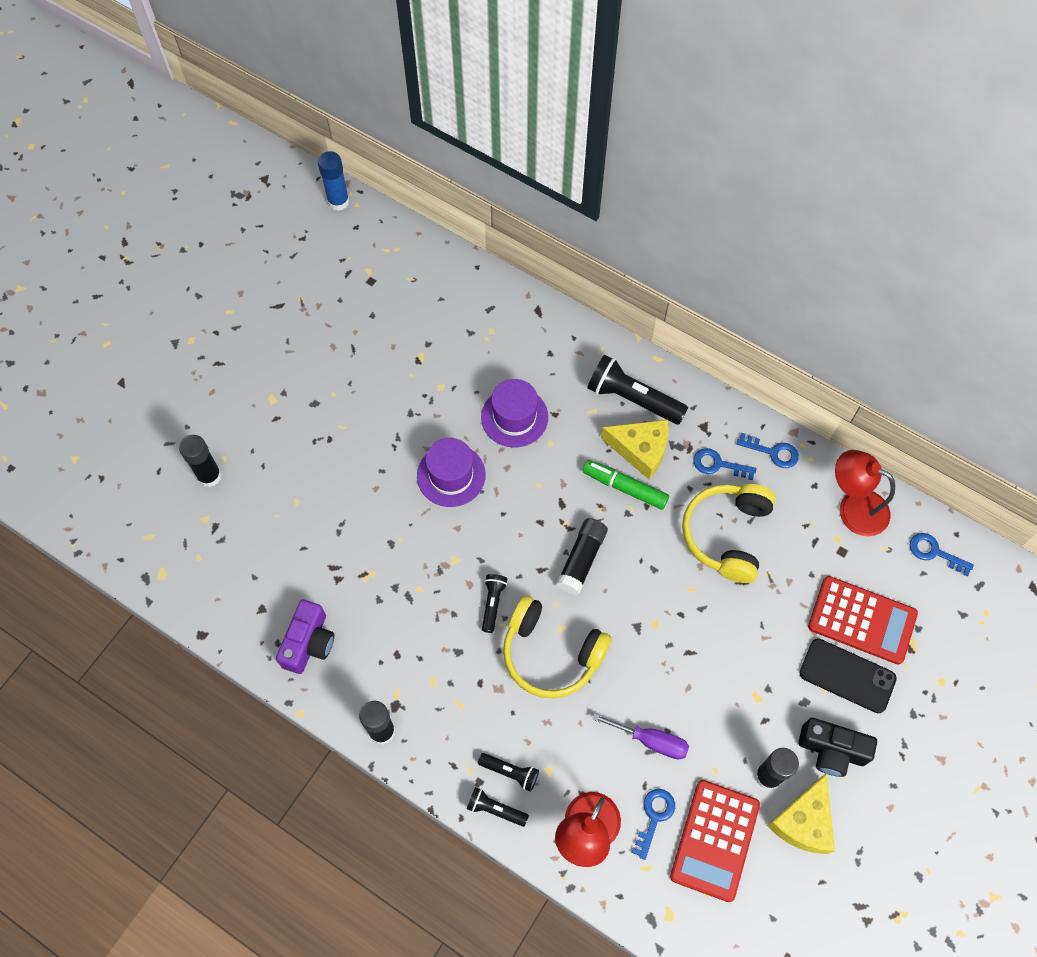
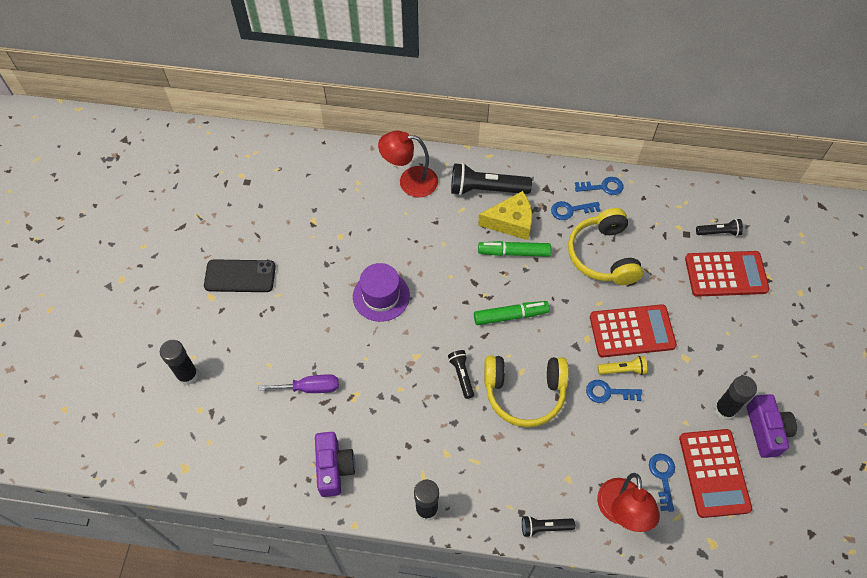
camera: 25 degrees left, 5 degrees down
(338, 201) = (192, 135): blue glue stick -> none
(510, 772) = (541, 494): black flashlight -> black flashlight (719, 232)
(514, 417) = (407, 236): purple hat -> none
(581, 560) = (510, 316): black glue stick -> green marker
(651, 741) = (630, 423): purple screwdriver -> purple screwdriver (310, 388)
(676, 678) = (623, 370): none -> yellow flashlight
(711, 638) = (632, 331): none -> red calculator
(803, 821) = (766, 430): yellow cheese -> purple camera
(831, 750) = (756, 372): black camera -> none
(847, 676) = (737, 316): black phone -> black phone (240, 276)
(853, 508) = (677, 202): red lamp -> red lamp (410, 181)
(934, 552) = (746, 209): blue key -> blue key (608, 392)

